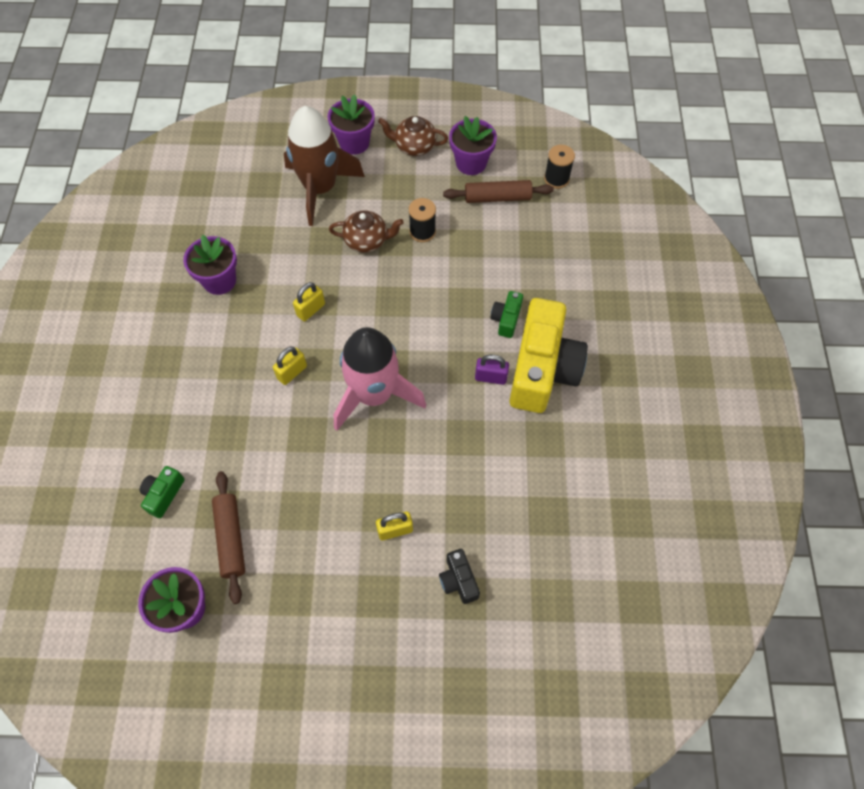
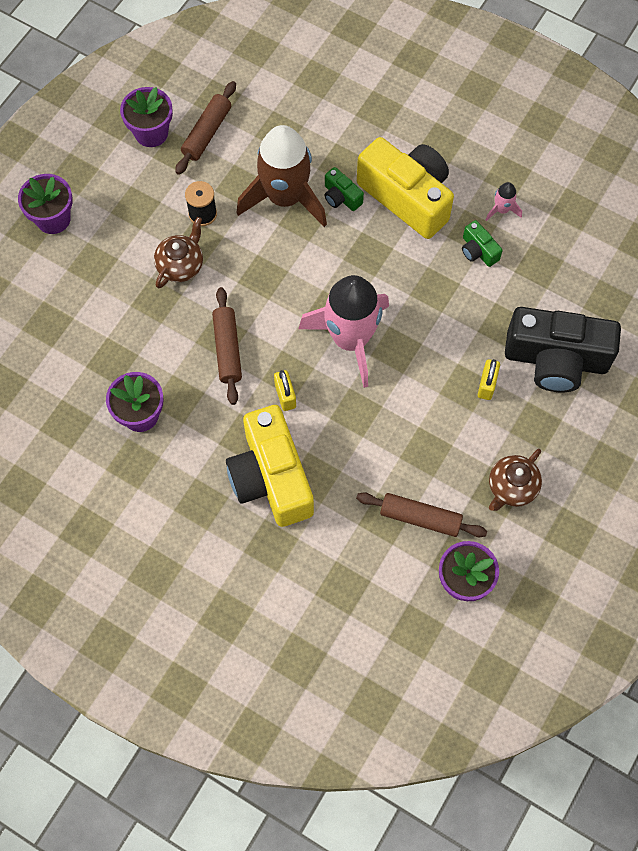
camera: 60 degrees left, 5 degrees up
(163, 494) = (345, 557): green camera -> green camera (478, 251)
(211, 400) = (271, 477): none -> yellow camera
(311, 310) = (227, 349): yellow padlock -> brown rolling pin
(320, 188) = (89, 276): brown rocket -> brown rocket (284, 197)
(414, 146) = (96, 169): brown teapot -> brown teapot (511, 487)
(458, 580) = (556, 359): black camera -> black camera, size x2.33
(490, 377) = (390, 240): purple padlock -> none
(556, 179) = (219, 75): black spool -> none
(585, 453) = (502, 210): none -> pink rocket

